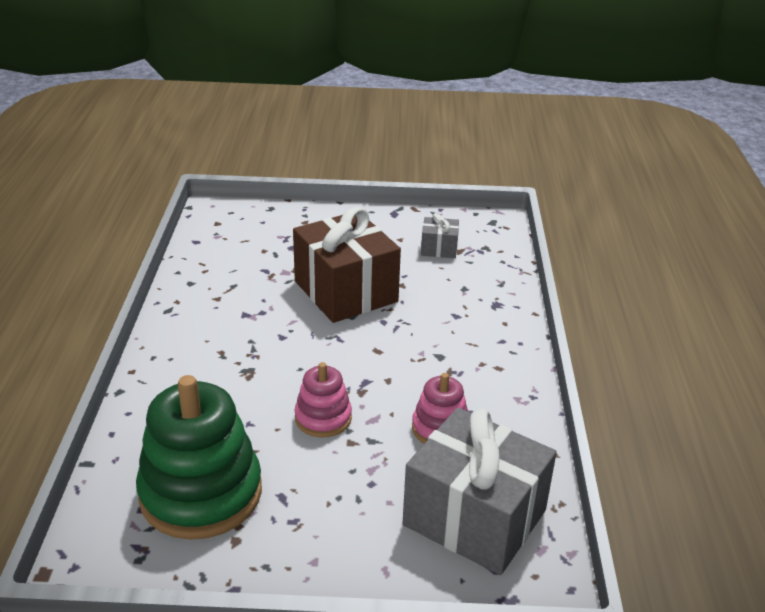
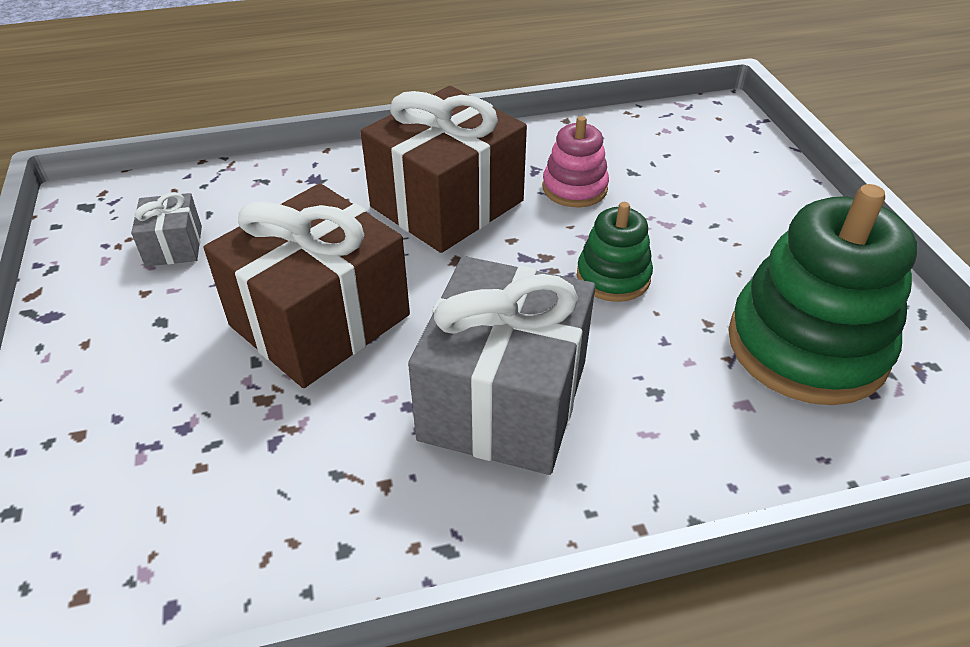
camera: 105 degrees left, 10 degrees up
(323, 418) = (613, 277): pink stacking toy -> green stacking toy
(443, 358) = (447, 204): none -> brown gift
(474, 517) = (681, 152): grey gift -> grey gift (504, 400)

